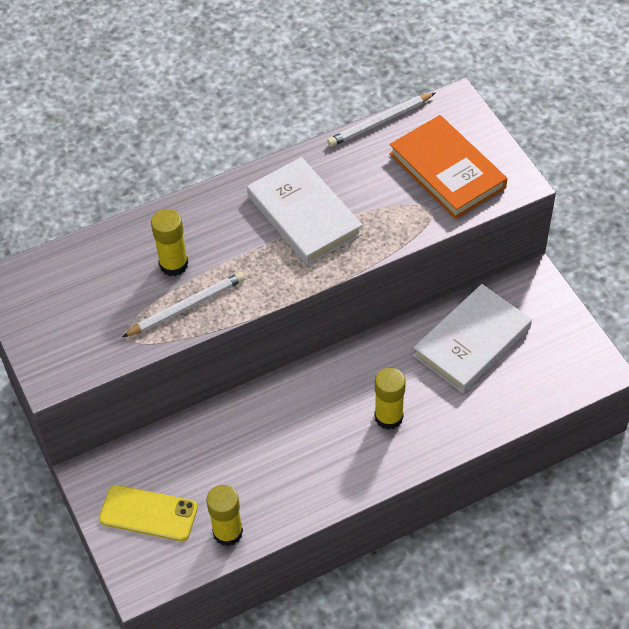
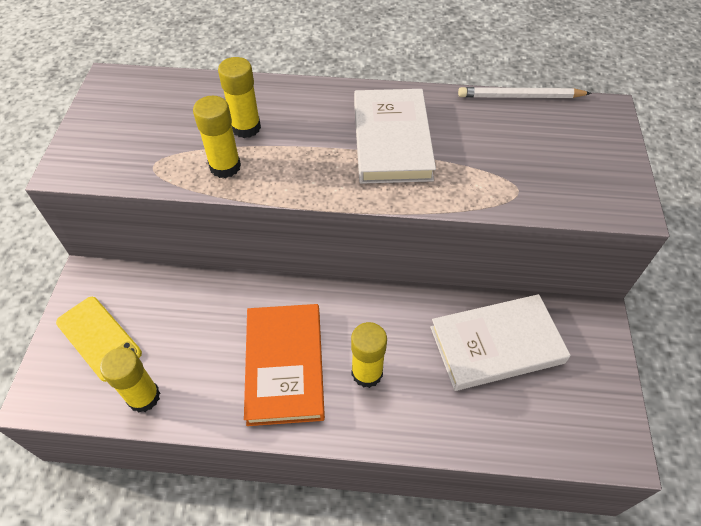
camera: 30 degrees right, 0 degrees up
(186, 307) = (225, 166): white pencil -> yellow glue stick
(447, 171) = (559, 164): orange book -> orange book (285, 366)

